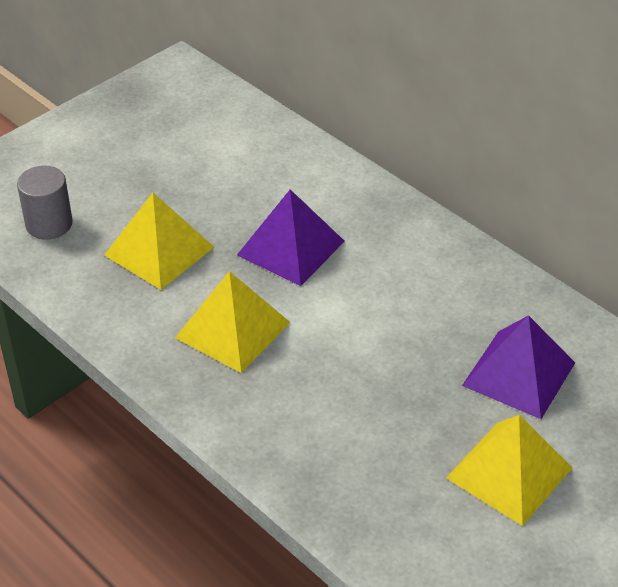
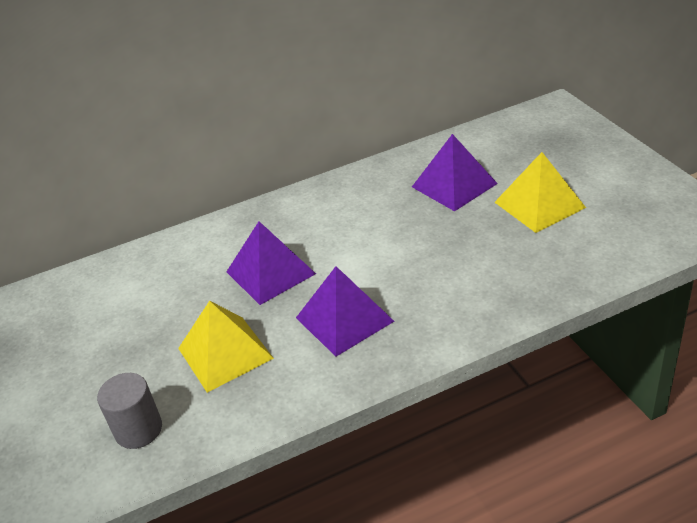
camera: 65 degrees left, 5 degrees down
(232, 330) = (344, 319): yellow pyramid -> purple pyramid

